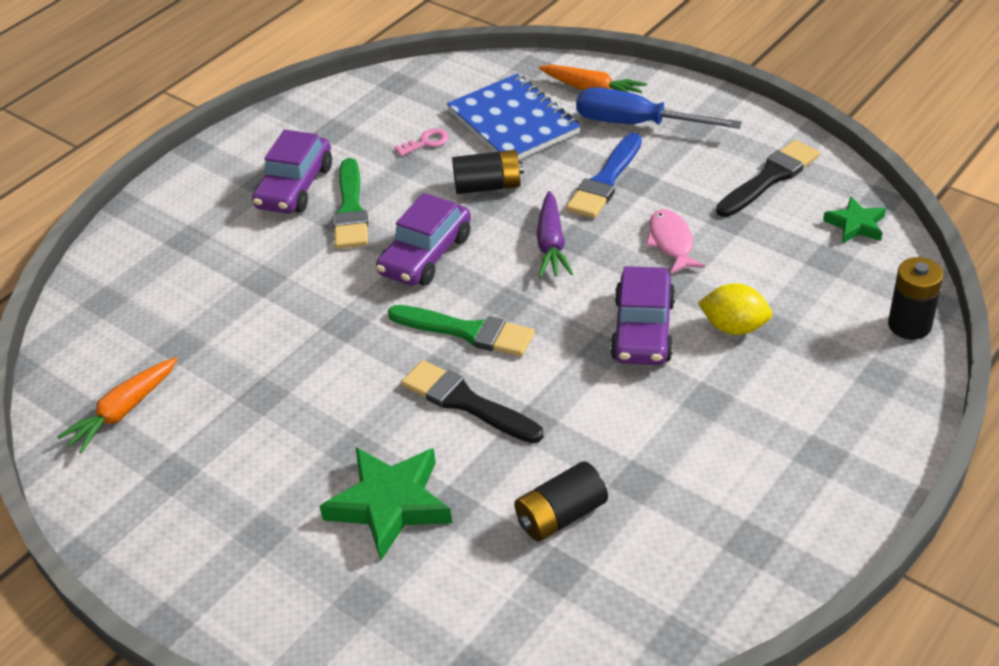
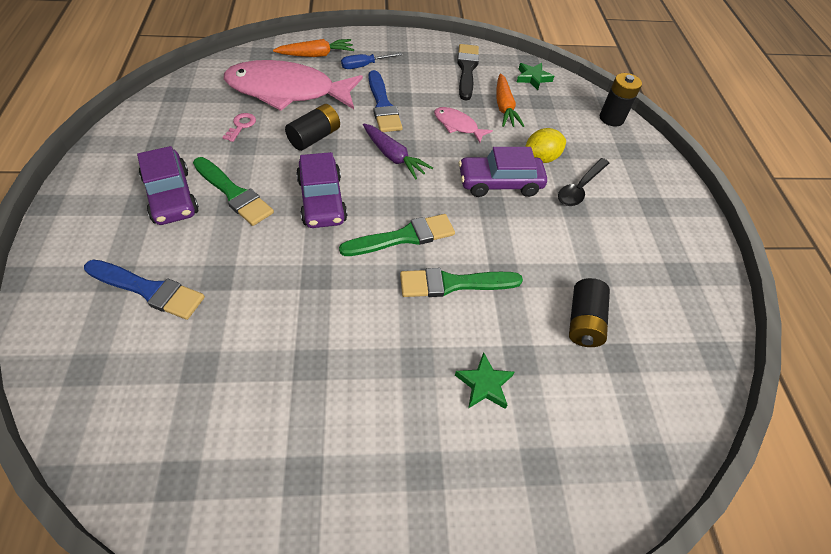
camera: 50 degrees left, 10 degrees up
(123, 411) = (205, 453): orange carrot -> orange carrot (504, 107)
(201, 263) = (149, 290): none -> blue brush
(390, 504) = (484, 384): green star -> green star, size x0.56
(466, 402) = (453, 283): black brush -> green brush
(513, 122) = (287, 91): blue notebook -> pink fish
(637, 124) = (364, 66): blue screwdriver -> blue screwdriver, size x0.56
(643, 330) = (499, 183): purple car -> purple car turned 120 degrees clockwise
(742, 385) = (580, 188): none -> black spoon

